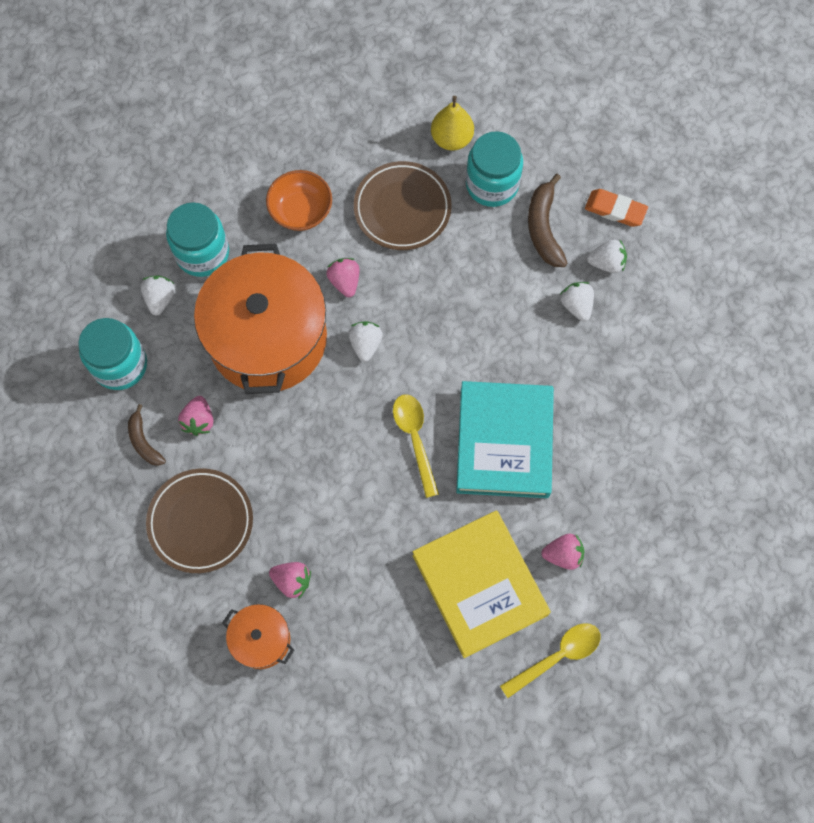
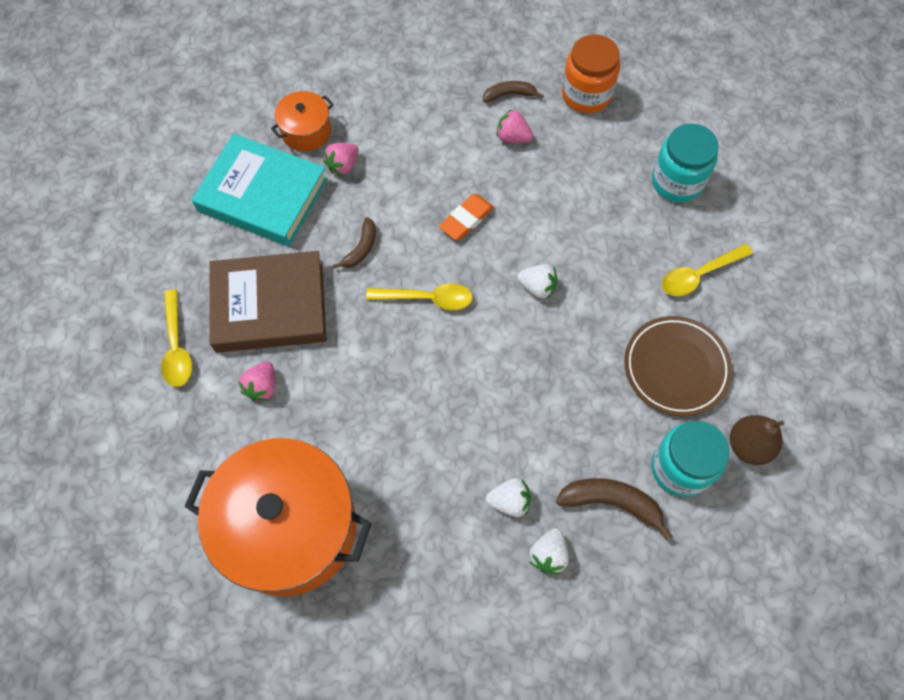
camera: 110 degrees right, 5 degrees down
(120, 365) = (586, 94): turquoise jar -> orange jar
(160, 299) = (640, 138): white strawberry -> none
(201, 522) = (422, 116): brown plate -> none
(267, 338) = (572, 209): orange pot -> orange pot (289, 527)
(301, 211) = (699, 275): orange bowl -> yellow spoon
(345, 281) = (609, 290): pink strawberry -> none
(384, 522) = (361, 248): none -> brown banana
(451, 139) = (748, 446): yellow pear -> brown pear
(480, 585) = (270, 306): yellow book -> brown book
(504, 442) = (391, 375): turquoise book -> turquoise book (263, 195)
(615, 210) = (611, 592): orange eraser -> orange eraser (466, 219)

